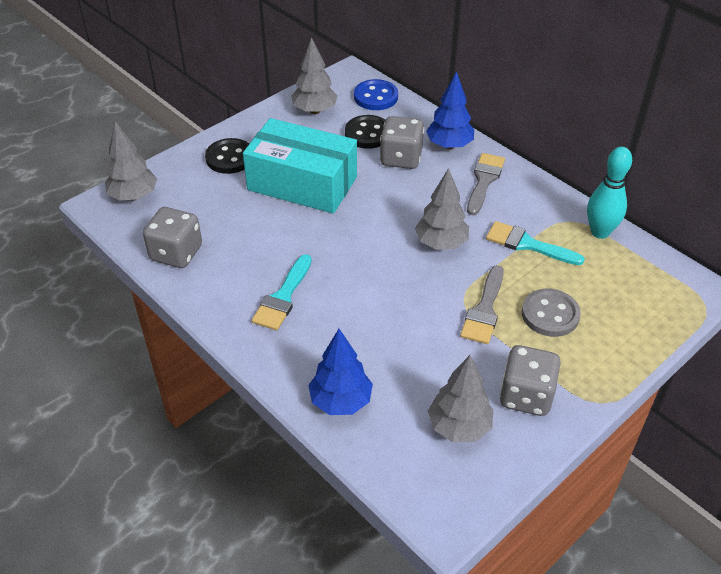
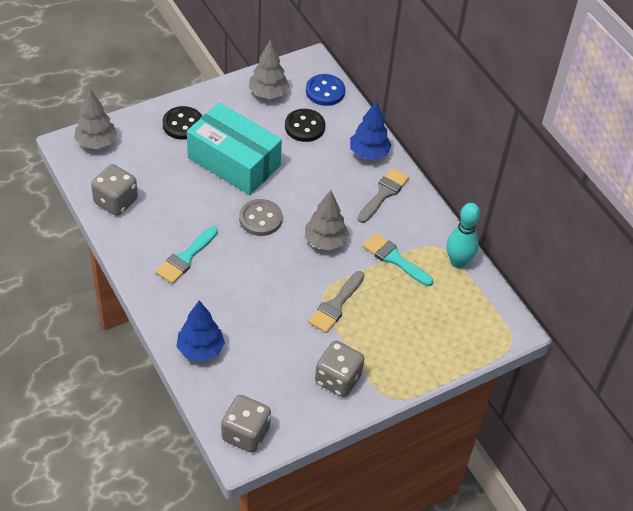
camera: 10 degrees right, 5 degrees up
(401, 158) = (323, 157): grey dice -> grey dice (245, 433)
(459, 427) = (279, 390): grey tree -> none
(550, 314) = (385, 321): grey button -> grey button (260, 219)

